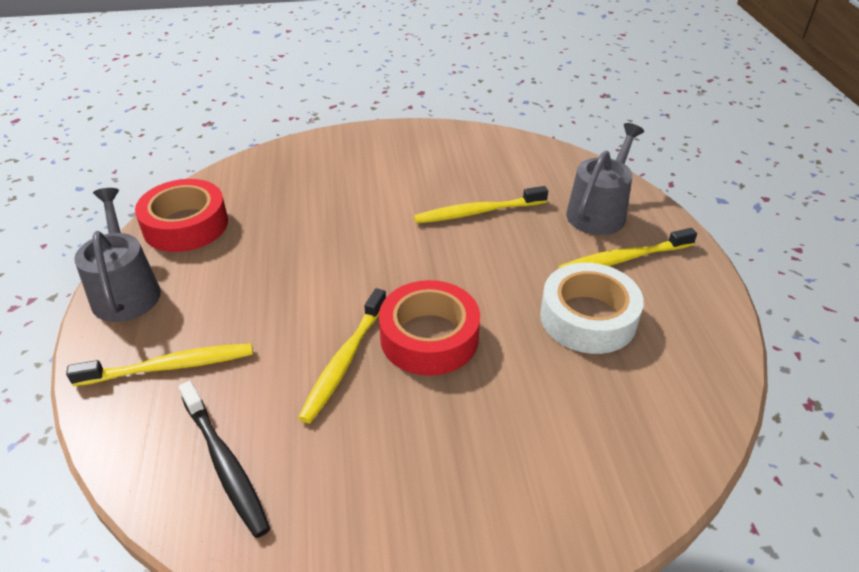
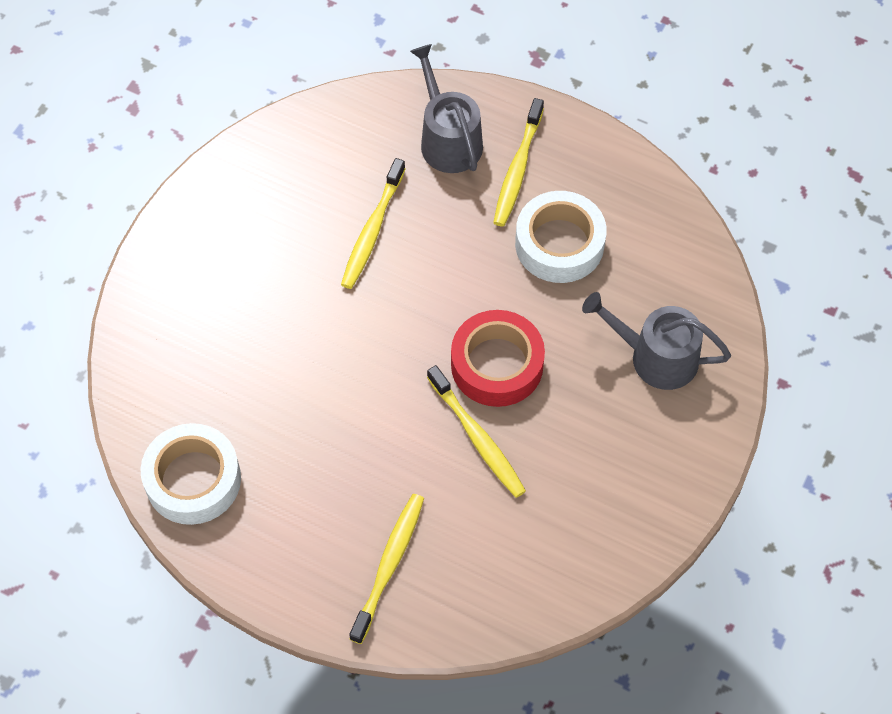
camera: 55 degrees left, 20 degrees up
(126, 291) = (260, 566): grey watering can -> grey watering can (656, 357)
(186, 225) = (193, 480): red tape -> white tape
(224, 463) = (519, 565): black toothbrush -> none

